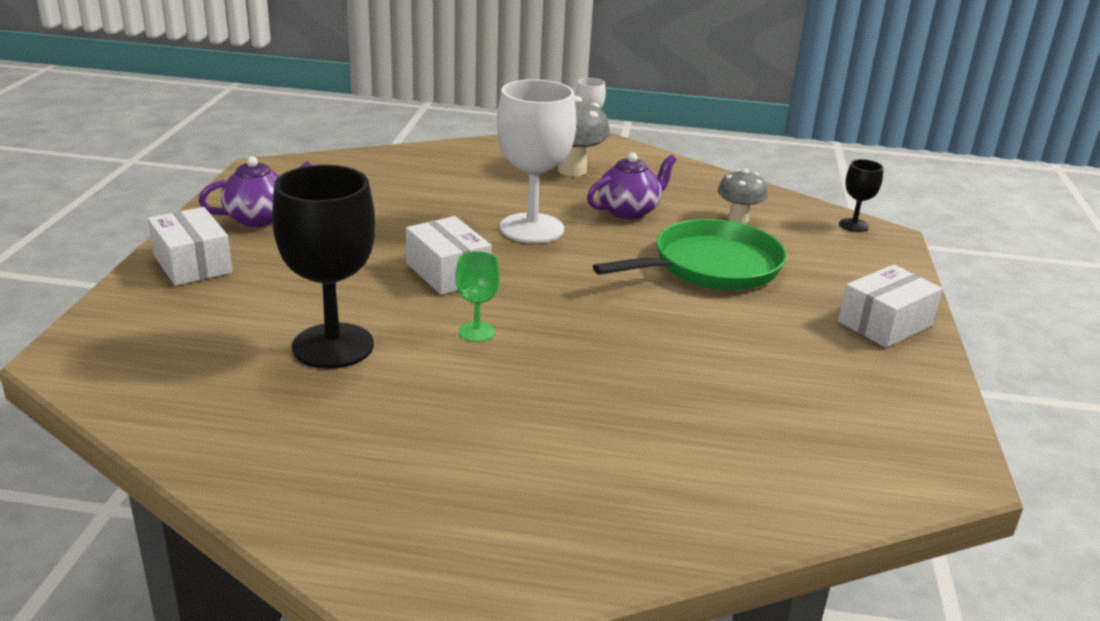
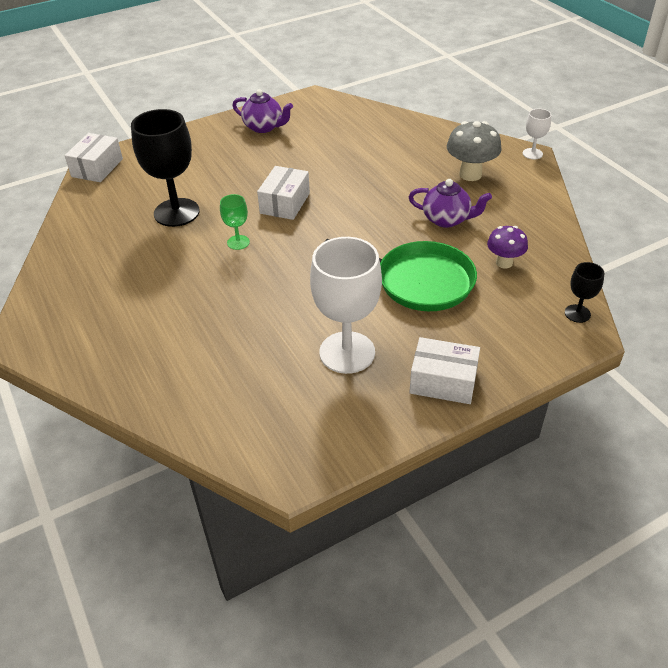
camera: 55 degrees right, 15 degrees up
(192, 263) = (200, 139): white box -> white box (97, 168)
(532, 228) = (372, 201): white goblet -> white goblet (347, 352)
(738, 219) = (504, 263): grey mushroom -> purple mushroom

